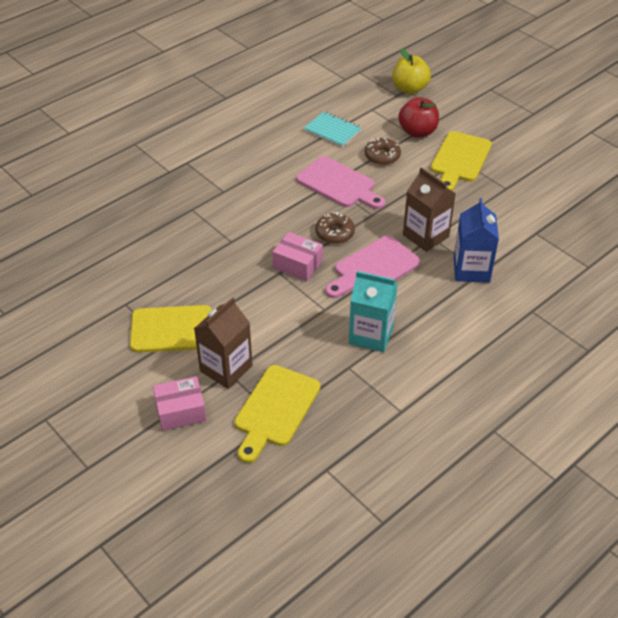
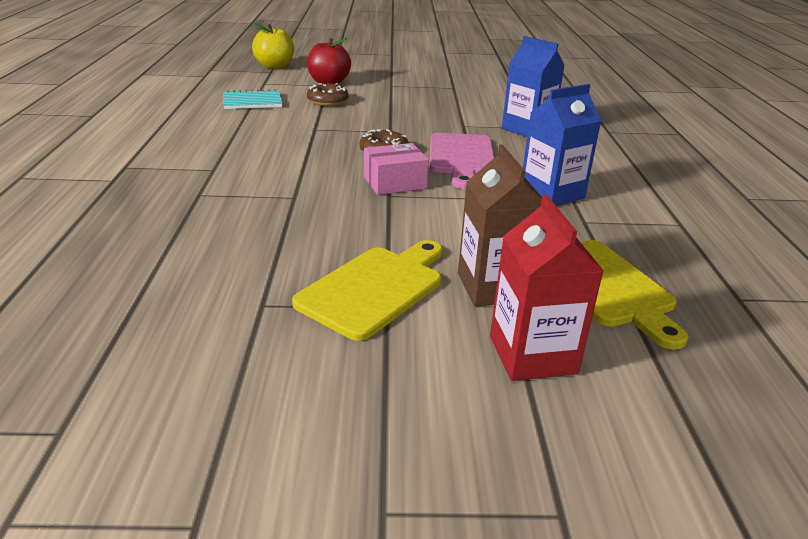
camera: 50 degrees left, 15 degrees down
(181, 411) = (532, 355): pink box -> red carton
(338, 184) = (324, 126): pink cutting board -> none
(371, 335) = (552, 193): turquoise carton -> blue carton
(425, 236) = (457, 126): brown carton -> none
(460, 159) = (391, 85): yellow cutting board -> none

